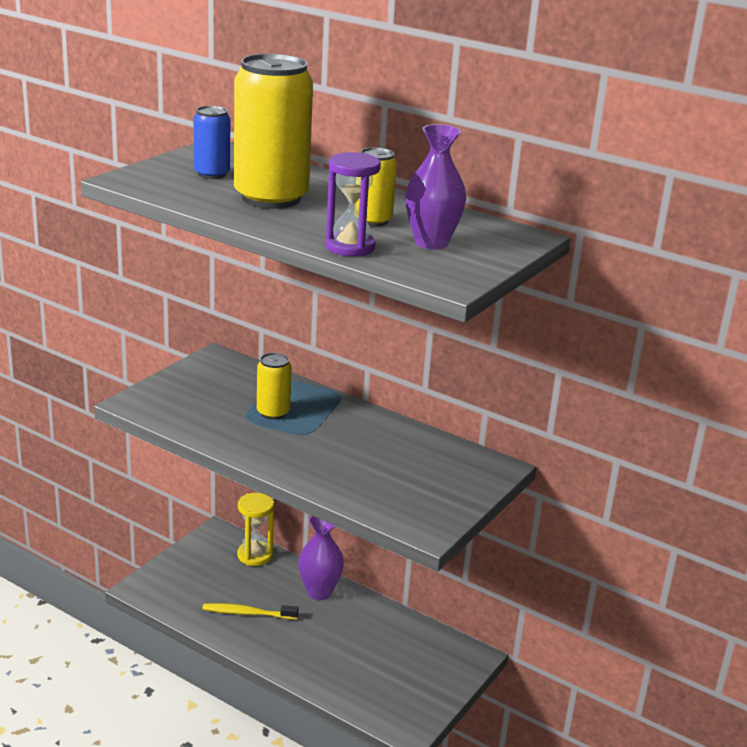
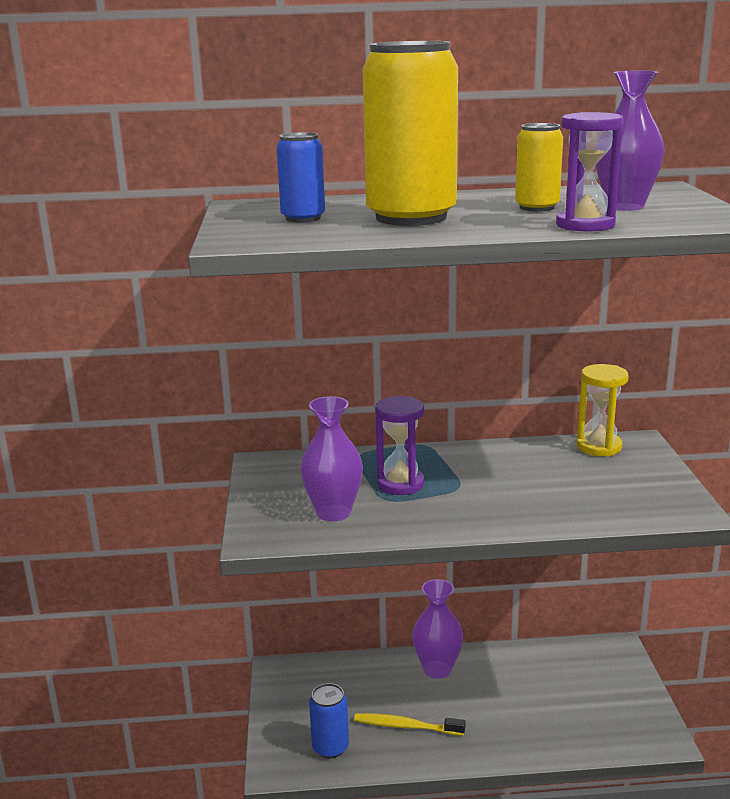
camera: 35 degrees left, 5 degrees down
(185, 597) = (330, 747): none -> blue can
(200, 410) = (333, 512): none -> purple vase
(247, 613) = (406, 726): yellow toothbrush -> yellow toothbrush turned 45 degrees clockwise
(255, 555) = (340, 670): yellow hourglass -> yellow hourglass (599, 447)
(273, 412) = (400, 484): yellow can -> purple hourglass

